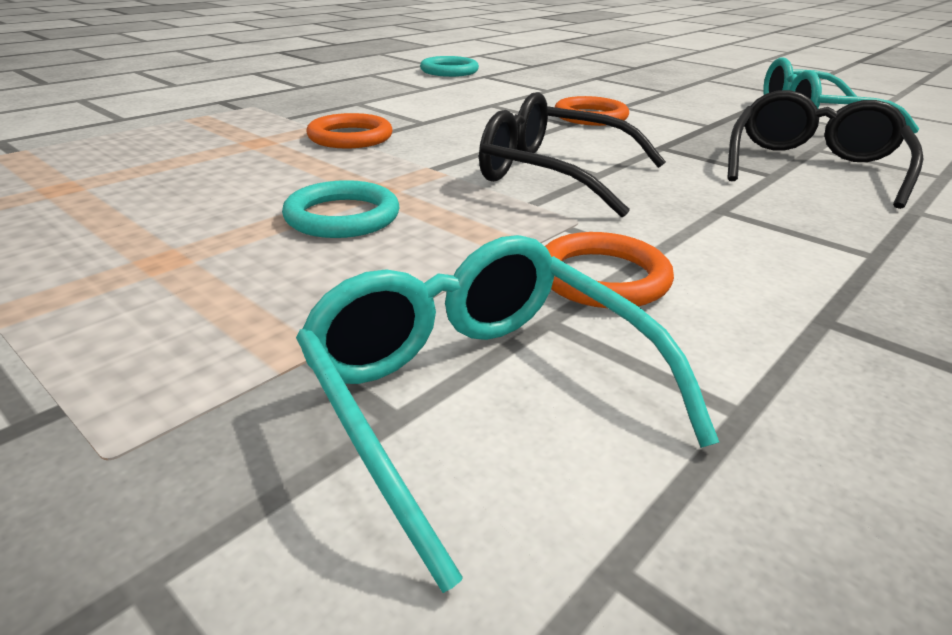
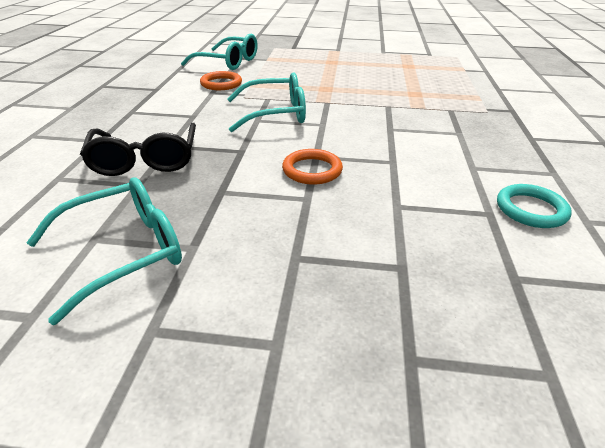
camera: 145 degrees right, 5 degrees up
(342, 216) = (317, 79): turquoise ring -> none
(350, 137) = (393, 107): orange ring -> none
(554, 174) = (275, 114): black glasses -> turquoise glasses

